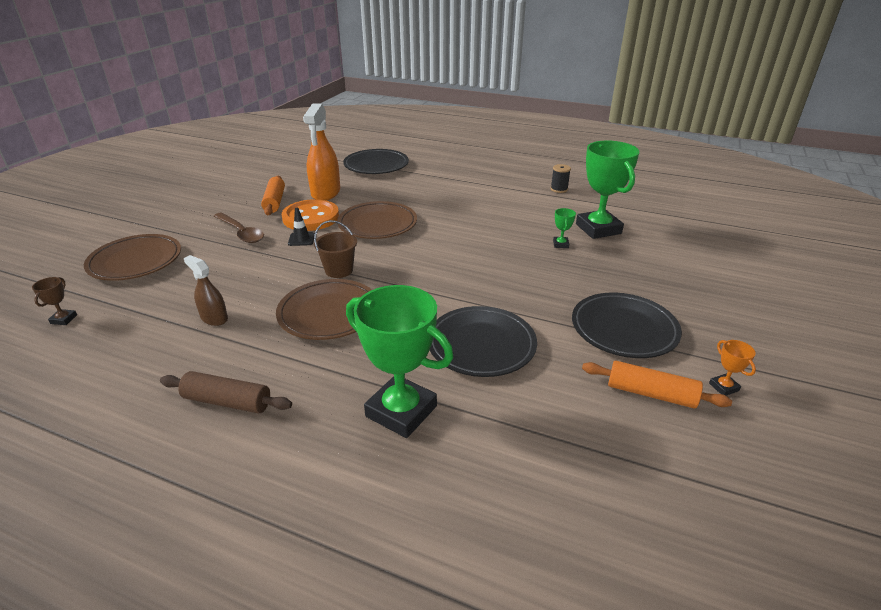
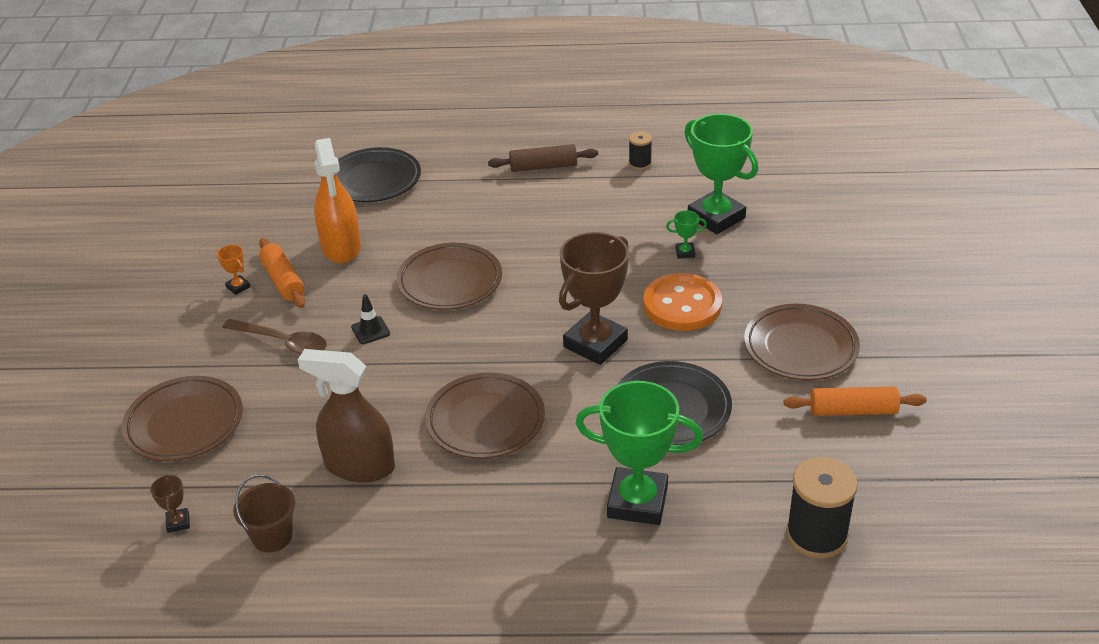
camera: 20 degrees left, 5 degrees up
(214, 318) = (359, 466): brown spray bottle -> brown spray bottle, size x1.81
(227, 402) = (460, 549): brown rolling pin -> brown rolling pin (543, 167)
(311, 217) = (355, 293): orange button -> orange button (682, 305)
(339, 270) = (453, 362): brown bucket -> brown bucket (272, 536)
(451, 284) = (595, 343): none -> brown trophy
(556, 502) = (816, 535): none -> black spool
(560, 244) = (685, 252): green trophy -> green trophy turned 75 degrees counterclockwise
(624, 329) = (800, 347): black plate -> brown plate
(723, 387) = (913, 384): orange trophy -> orange trophy (238, 287)

